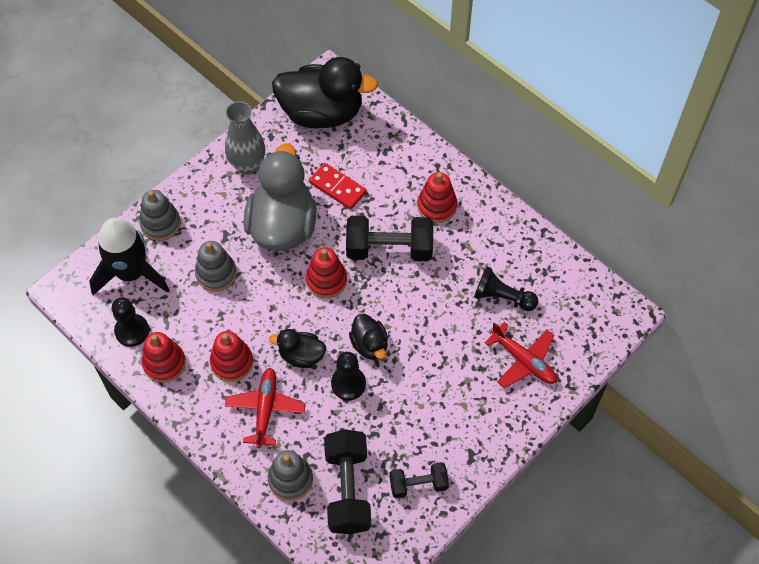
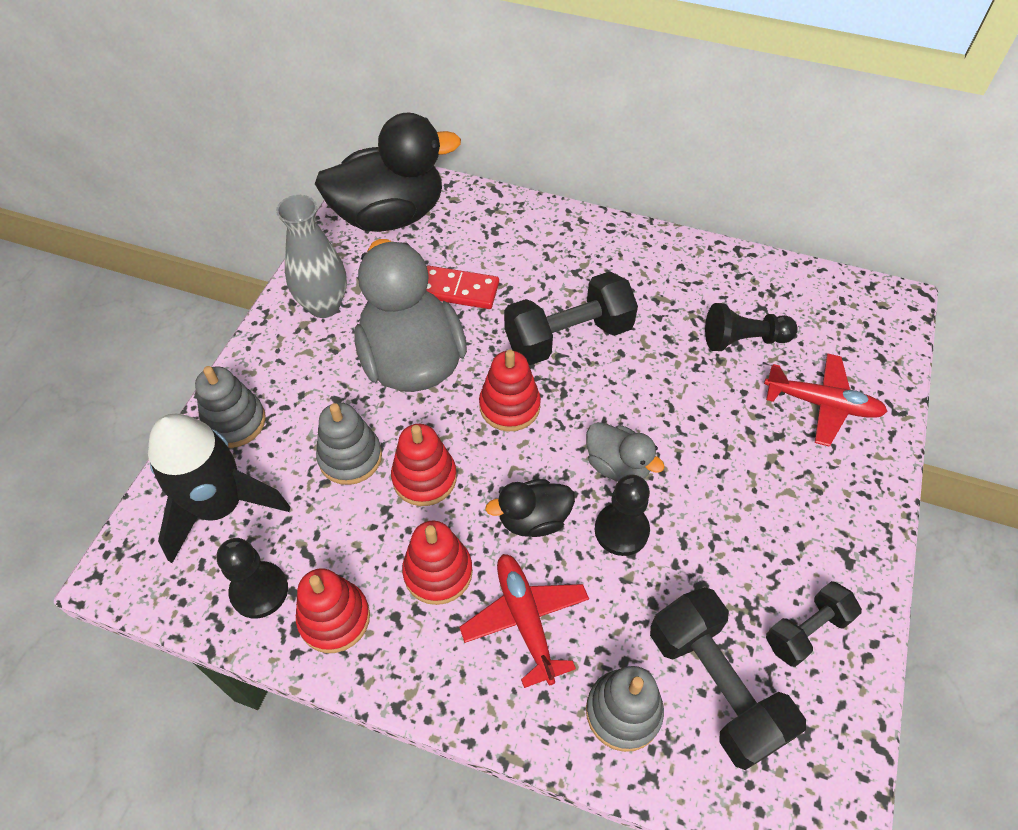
camera: 25 degrees left, 5 degrees down
(369, 345) = (617, 465): black duck -> grey duck
(437, 206) = (595, 267): red stacking toy -> red stacking toy (424, 478)

